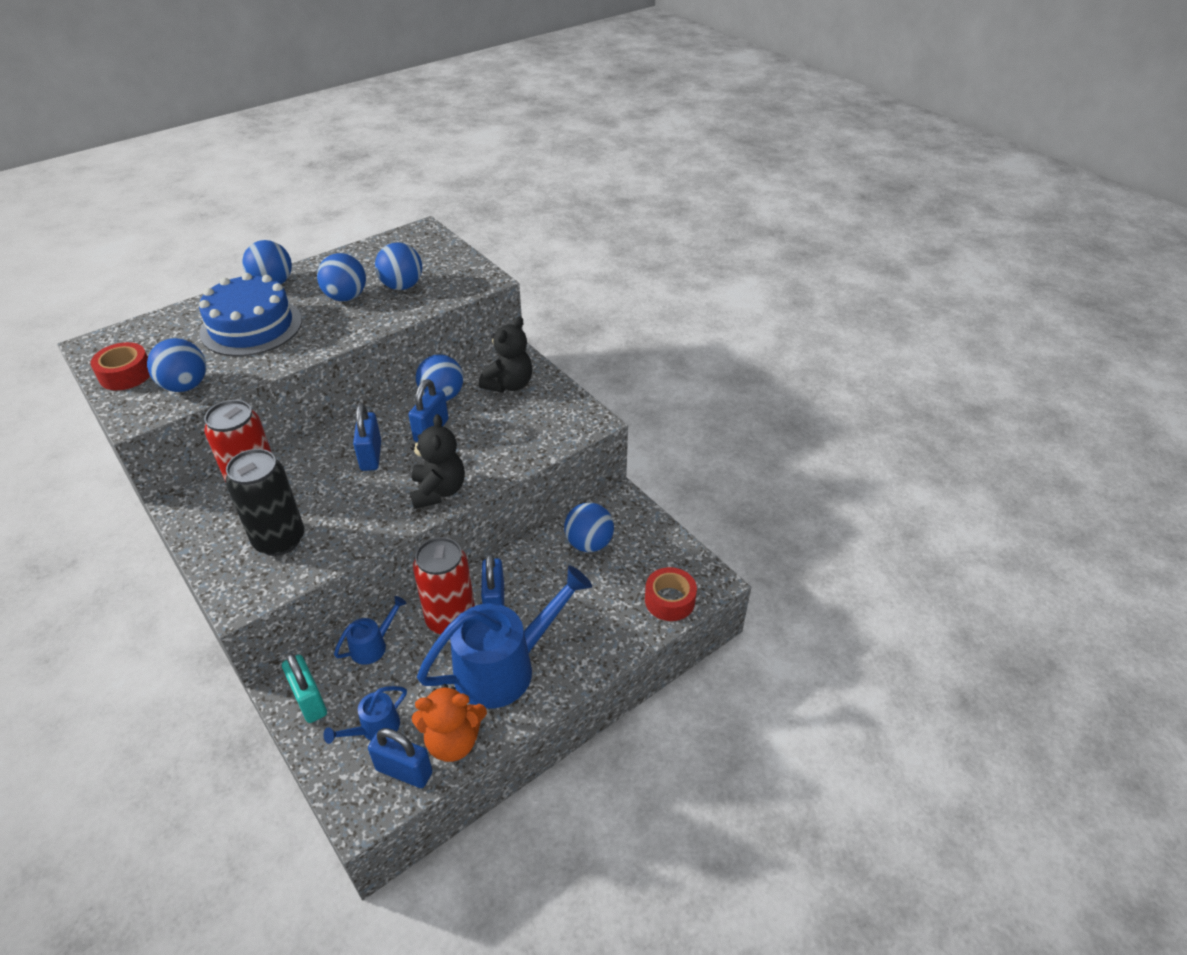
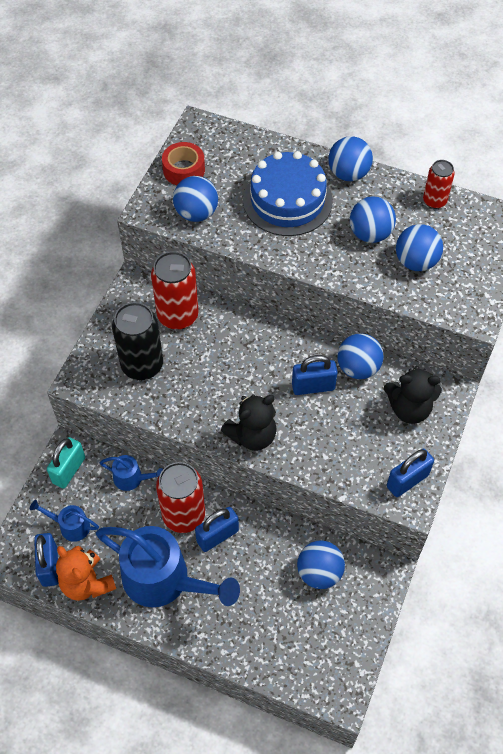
camera: 60 degrees right, 15 degrees up
(359, 254) = (434, 201): none -> red can
(371, 456) = (257, 364): blue padlock -> blue padlock (407, 481)
(669, 600) = (299, 671): red tape -> none

